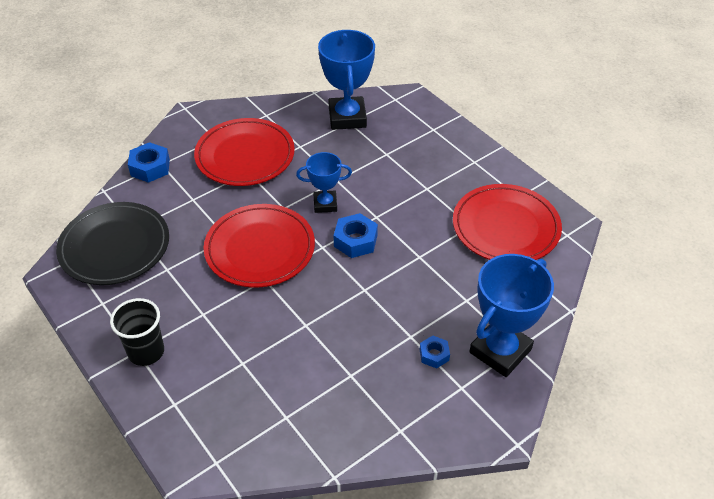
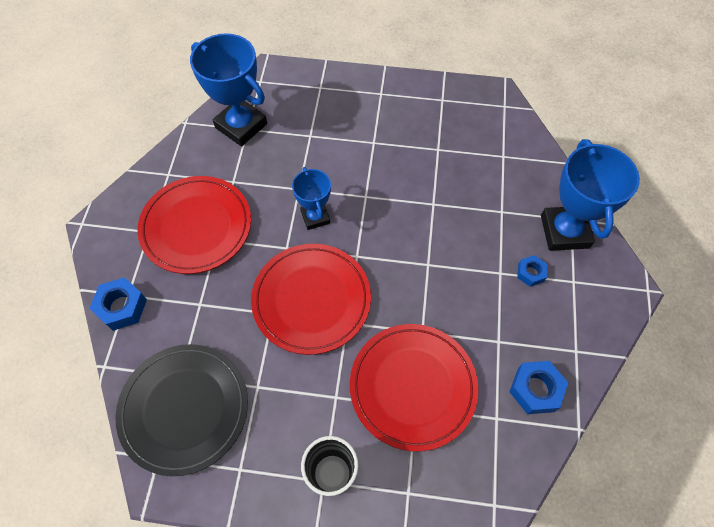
camera: 45 degrees left, 15 degrees up
(325, 204) = (315, 217): blue trophy -> blue trophy turned 60 degrees counterclockwise
(355, 241) = (374, 229): blue nut -> blue nut (535, 389)
(505, 227) = (461, 131): red plate -> red plate (413, 387)

